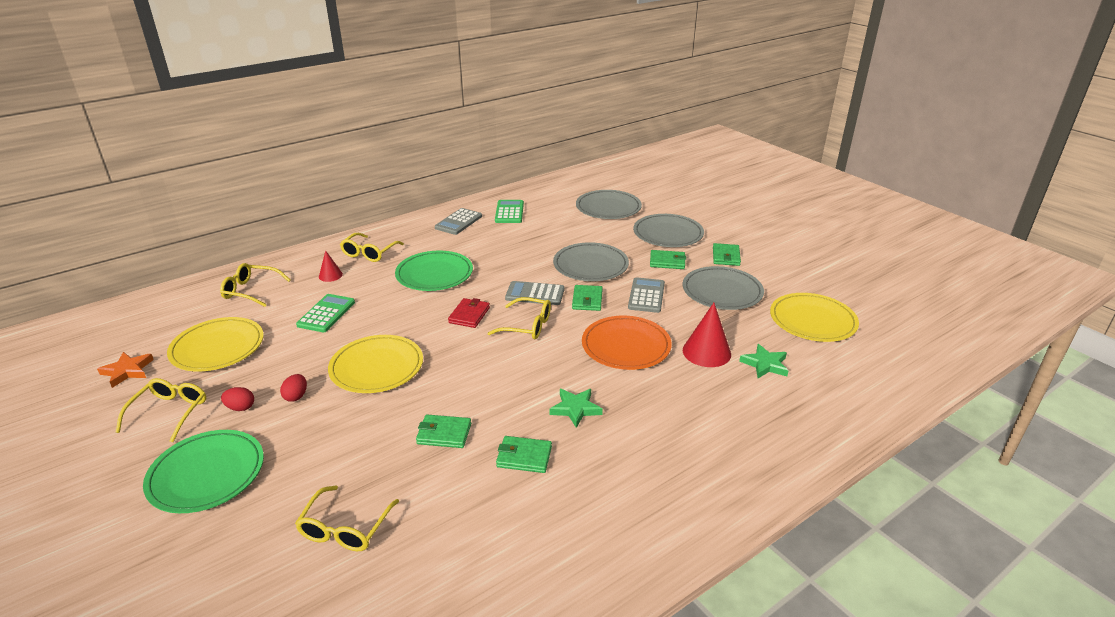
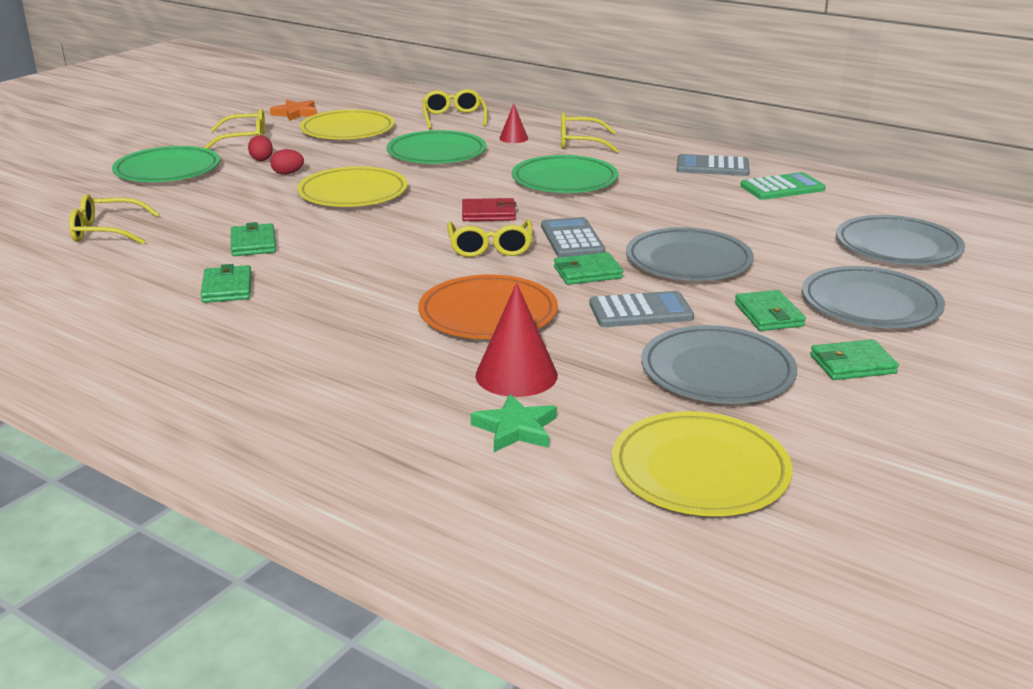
camera: 70 degrees right, 5 degrees down
(326, 314) = (436, 153): green calculator -> green plate
(575, 409) = (327, 302): green star -> none

